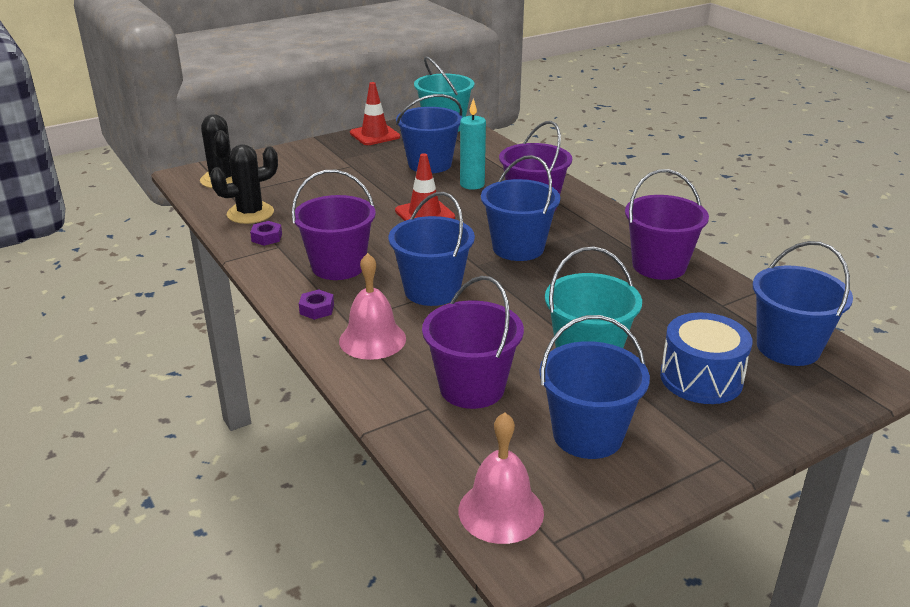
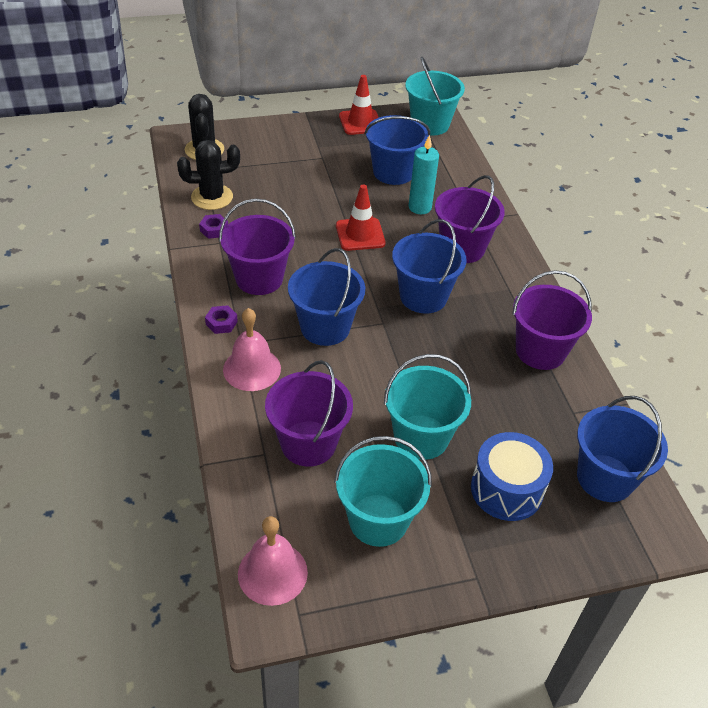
camera: 15 degrees right, 15 degrees up
(587, 435) = (378, 520): blue bucket -> turquoise bucket

